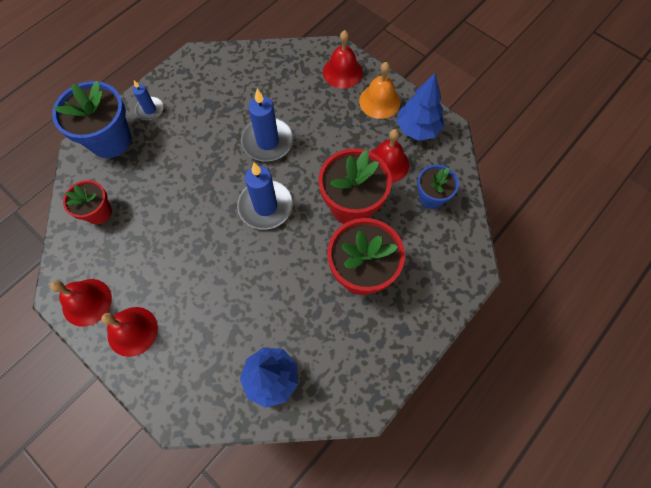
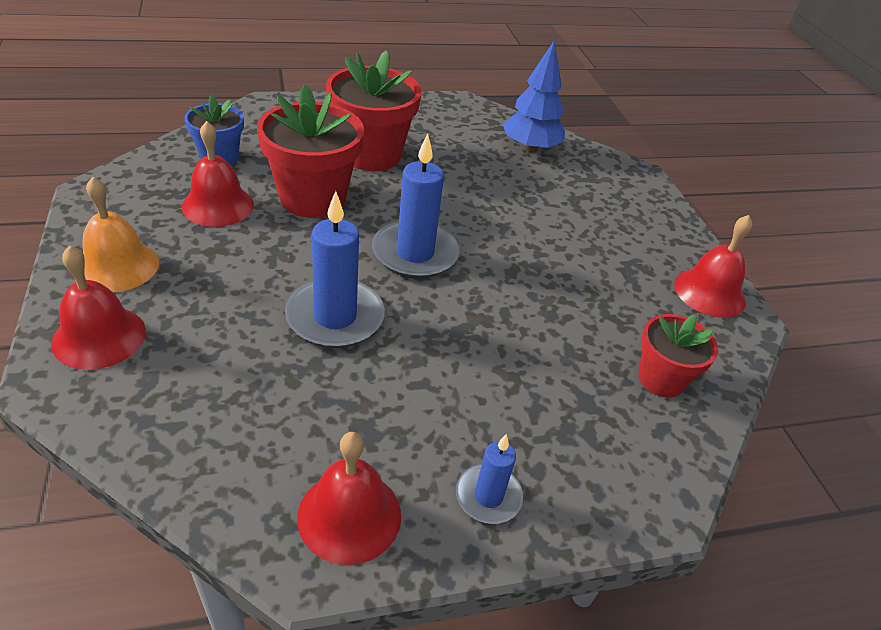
camera: 150 degrees left, 25 degrees down
(110, 140) = (597, 484): blue flower pot -> none
(132, 331) = (659, 242): red bell -> red bell (349, 515)
(417, 129) = (127, 211): blue tree -> none

